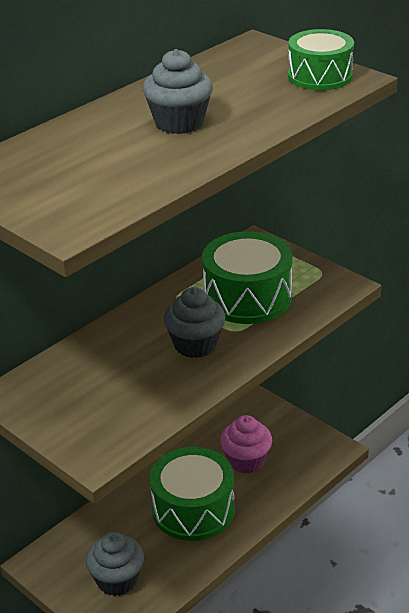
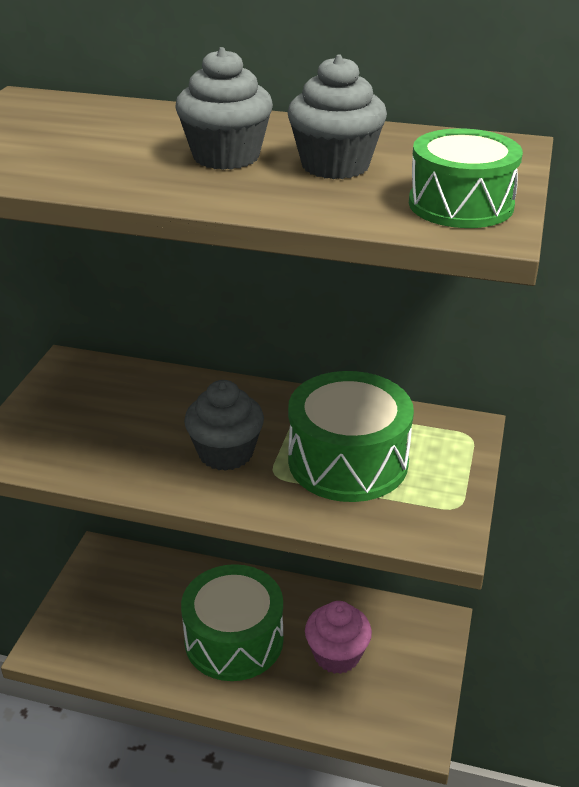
camera: 60 degrees right, 0 degrees up
(117, 580) = (105, 621): grey cupcake -> grey cupcake (335, 165)

